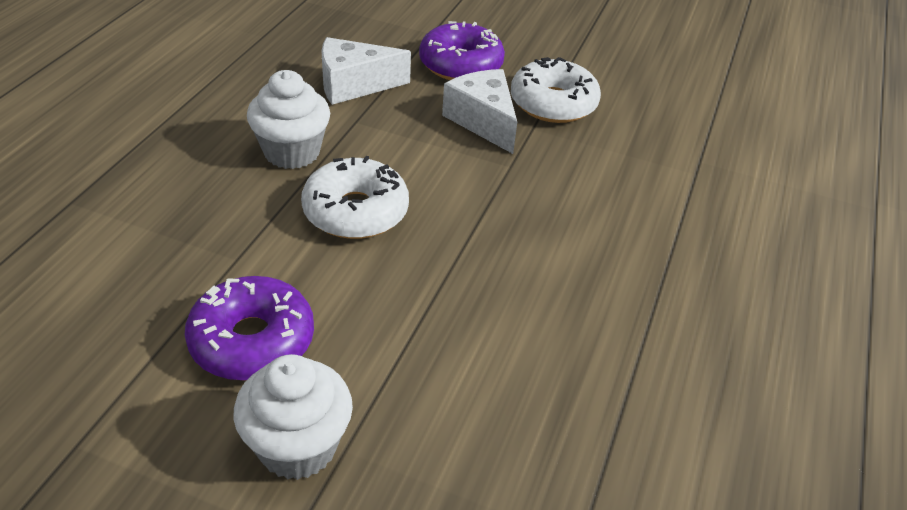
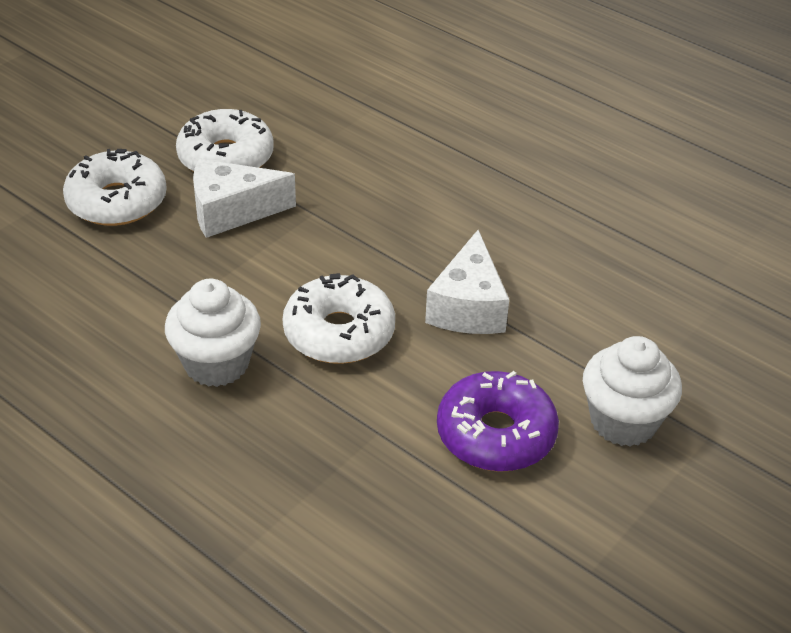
camera: 70 degrees left, 0 degrees up
(354, 85) = (110, 291): white cheese -> white cheese (468, 307)
(461, 65) = (117, 201): purple donut -> white donut

